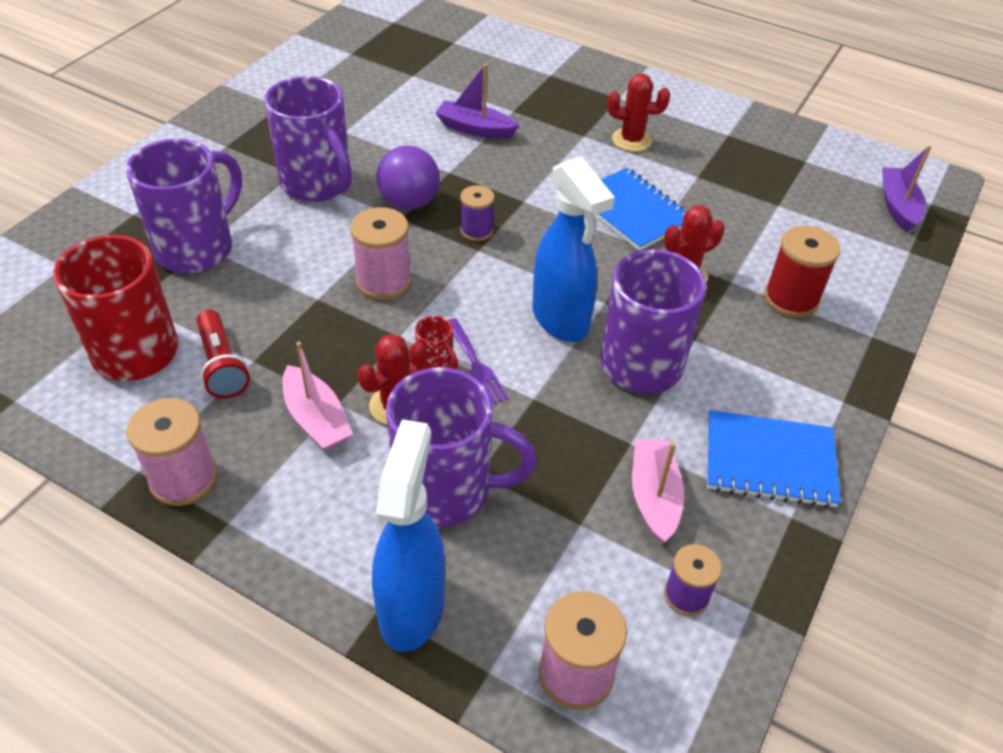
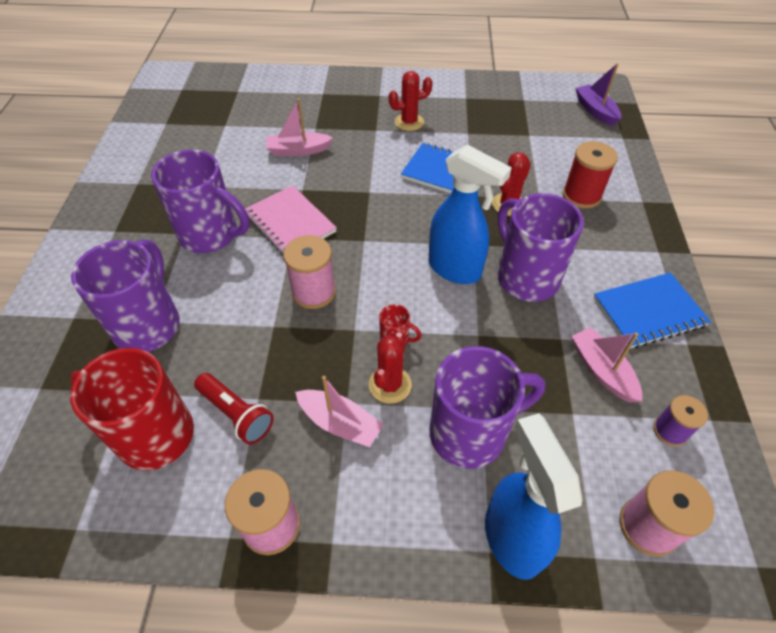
camera: 25 degrees left, 5 degrees up
(409, 202) = (290, 223): purple ball -> pink notebook
(475, 129) = (298, 150): purple boat -> pink boat
(476, 231) = (352, 226): purple spool -> none
(476, 365) = (423, 328): purple fork -> none

